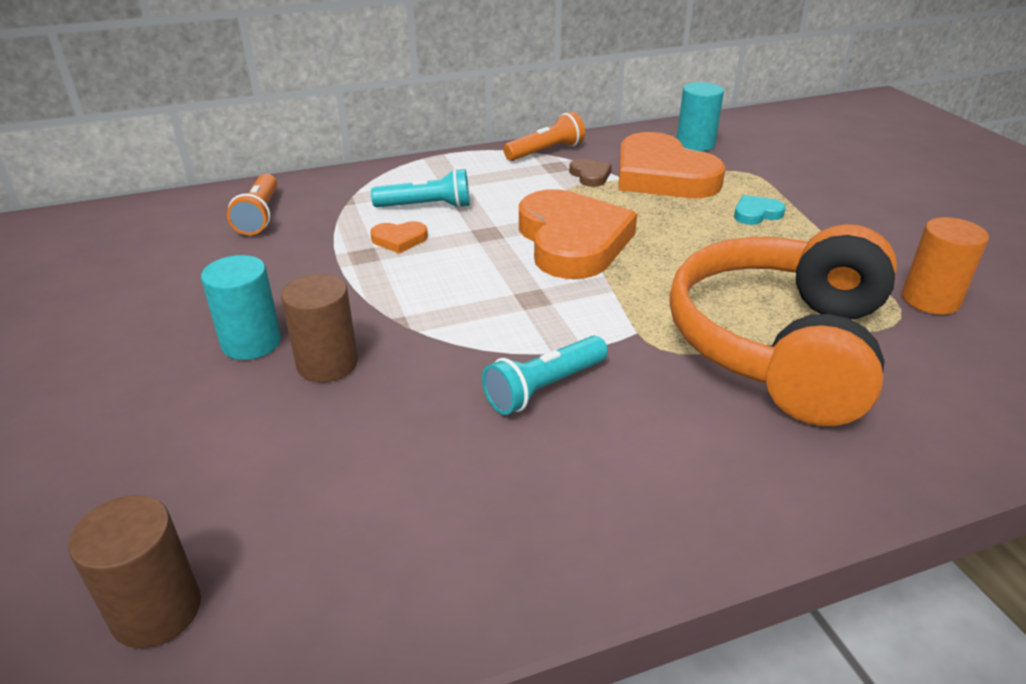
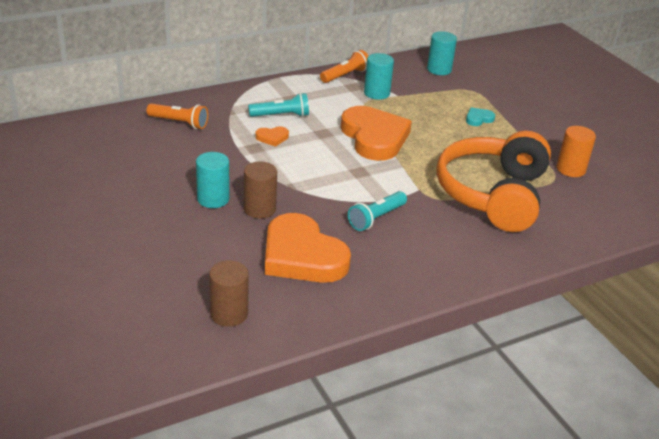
camera: 10 degrees left, 0 degrees up
(259, 216) = (179, 123): orange flashlight -> orange flashlight turned 60 degrees counterclockwise
(590, 175) = (376, 93): brown heart -> turquoise cylinder
(662, 175) = (421, 93): orange heart -> orange heart (302, 256)

